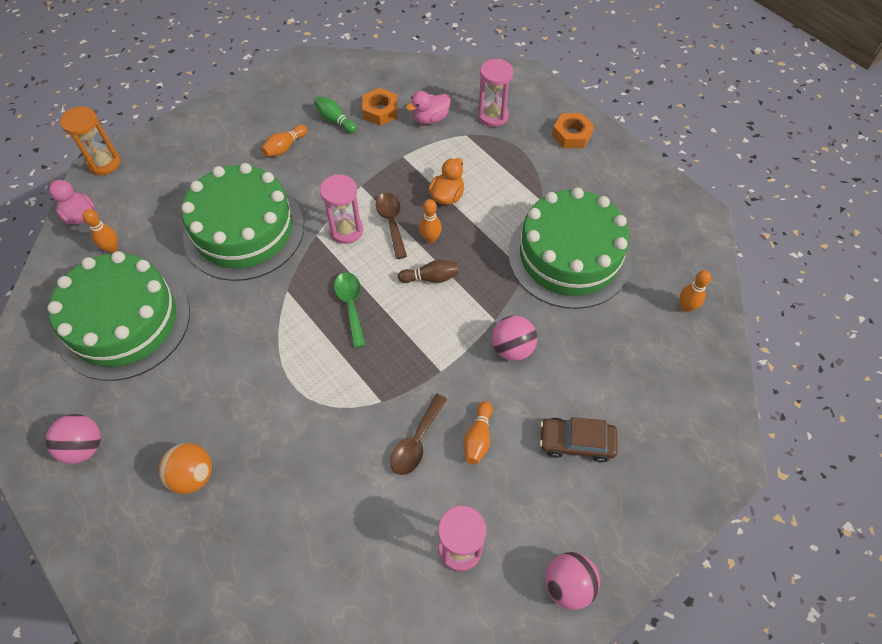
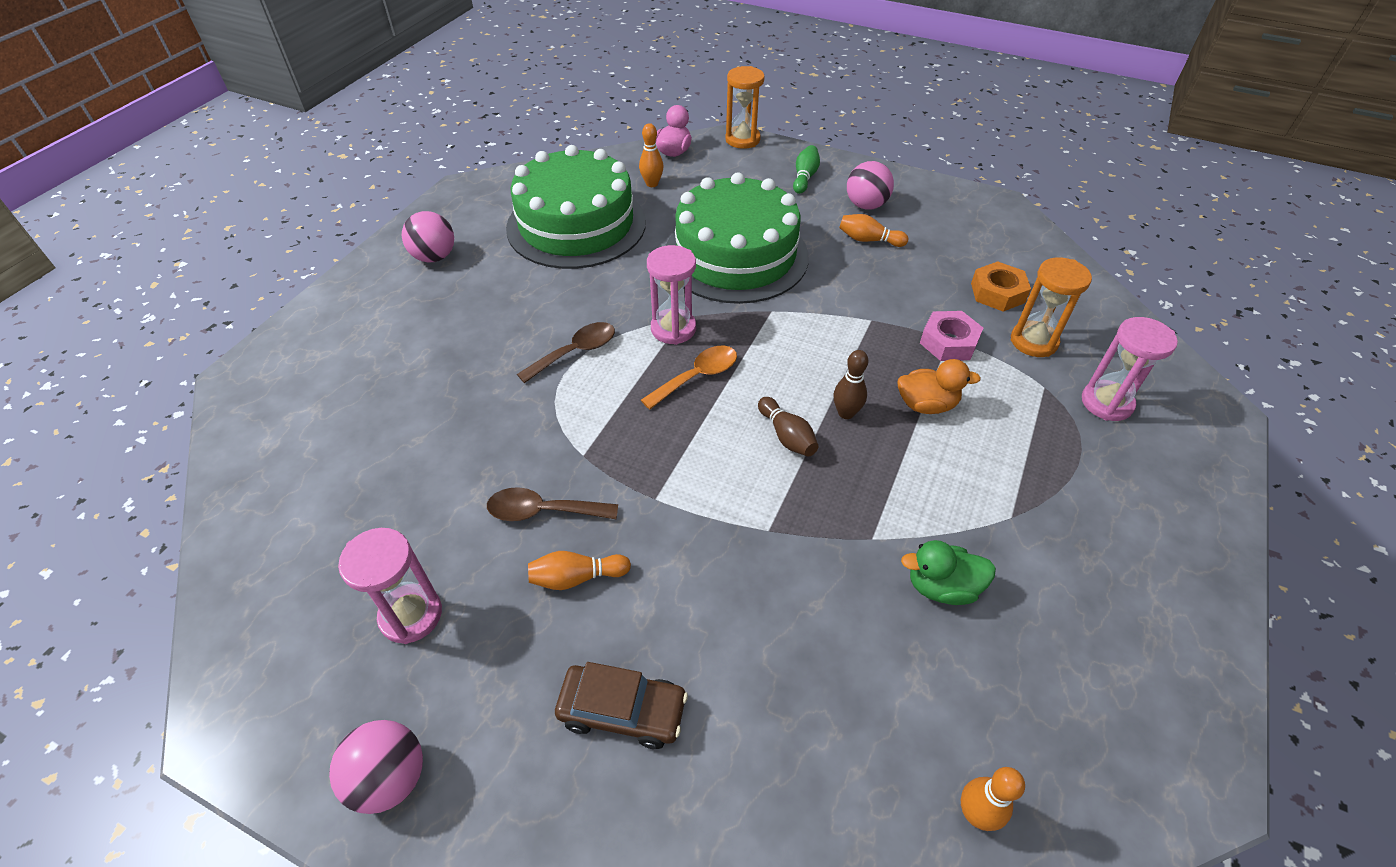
camera: 65 degrees right, 10 degrees down
(193, 476) = (430, 338): orange ball -> none
(335, 120) = (944, 262): green bowling pin -> green bowling pin (804, 177)
(346, 230) = (797, 332): pink hourglass -> pink hourglass (673, 329)
(351, 305) = (697, 376): green spoon -> orange spoon
(391, 222) = (841, 367): brown spoon -> brown spoon (575, 352)
(405, 158) = (948, 342): none -> pink nut
(430, 118) = (1033, 341): pink duck -> orange hourglass
(430, 238) = (846, 413): orange bowling pin -> brown bowling pin
(512, 348) = (735, 568): pink ball -> pink ball (866, 205)
(569, 256) = (941, 587): green cake -> green duck
(571, 135) = (1172, 511): orange nut -> none
(576, 442) = (622, 711): brown car -> brown car turned 120 degrees clockwise

